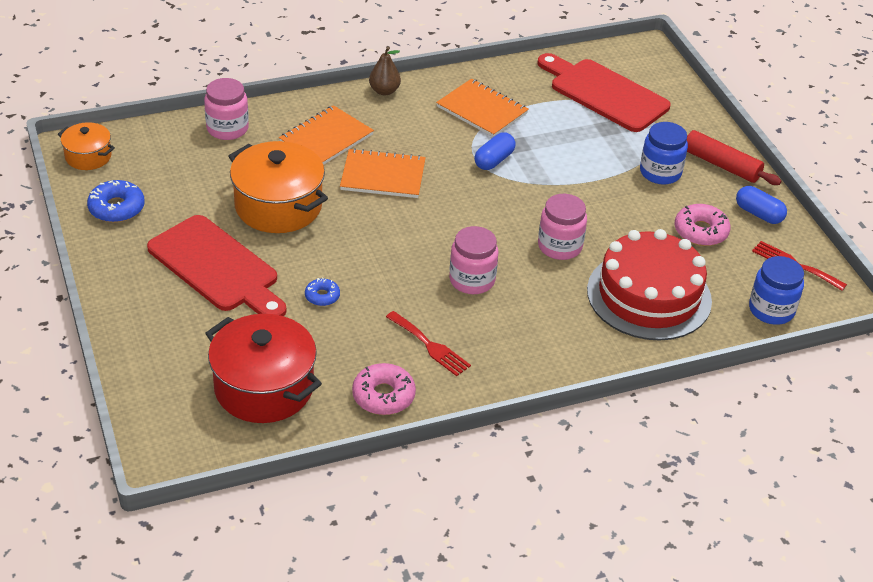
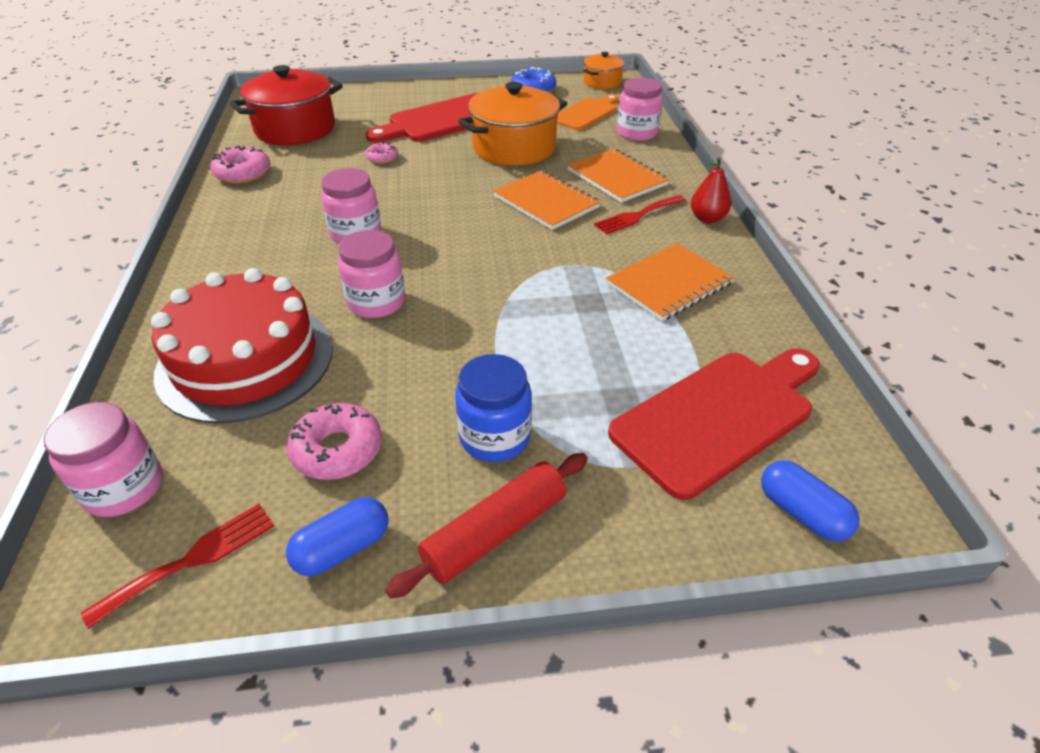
camera: 105 degrees right, 0 degrees up
(181, 163) = (586, 113): none -> orange cutting board
(322, 296) = (382, 158): blue donut -> pink donut
(383, 176) = (546, 202): orange notebook -> orange notebook turned 60 degrees counterclockwise
(384, 91) = (707, 218): brown pear -> red pear
(430, 346) = (282, 200): red fork -> red fork (637, 216)
(494, 160) = (559, 278): blue capsule -> blue capsule (801, 513)
(771, 310) = (124, 488): blue jar -> pink jar

